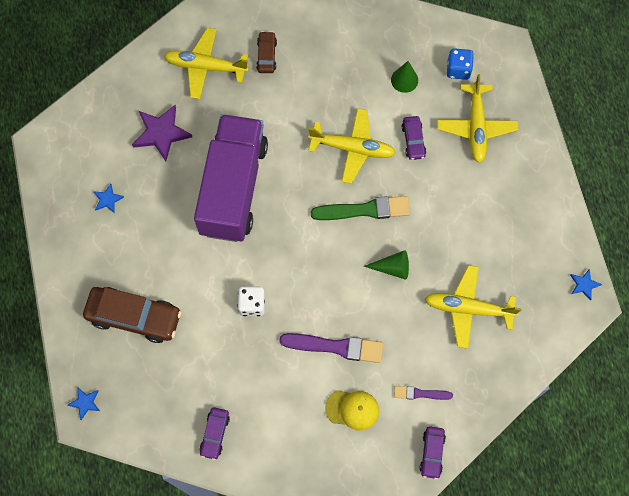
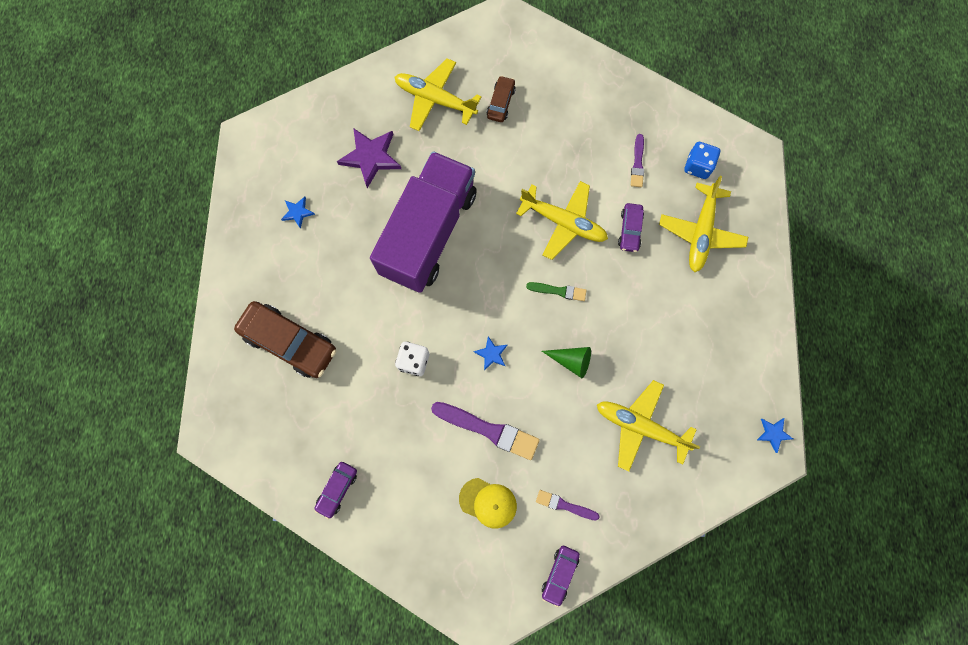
camera: 15 degrees right, 5 degrees up
(85, 403) = (215, 419): blue star -> blue star (491, 354)
(364, 210) = (558, 291): green brush -> green brush, size x0.56
(404, 80) = (637, 163): green cone -> purple brush

